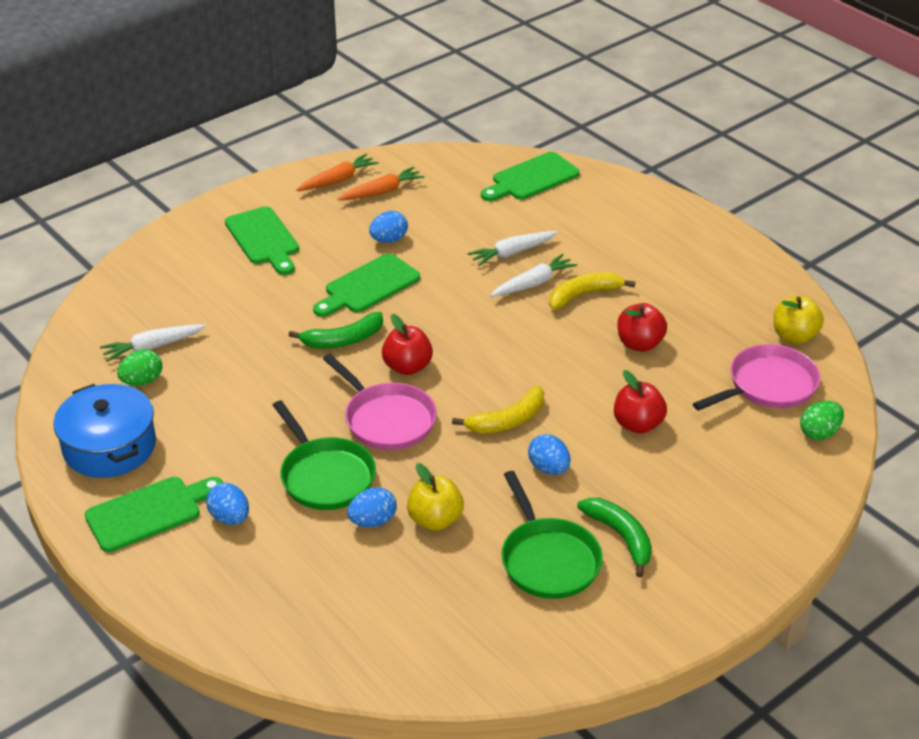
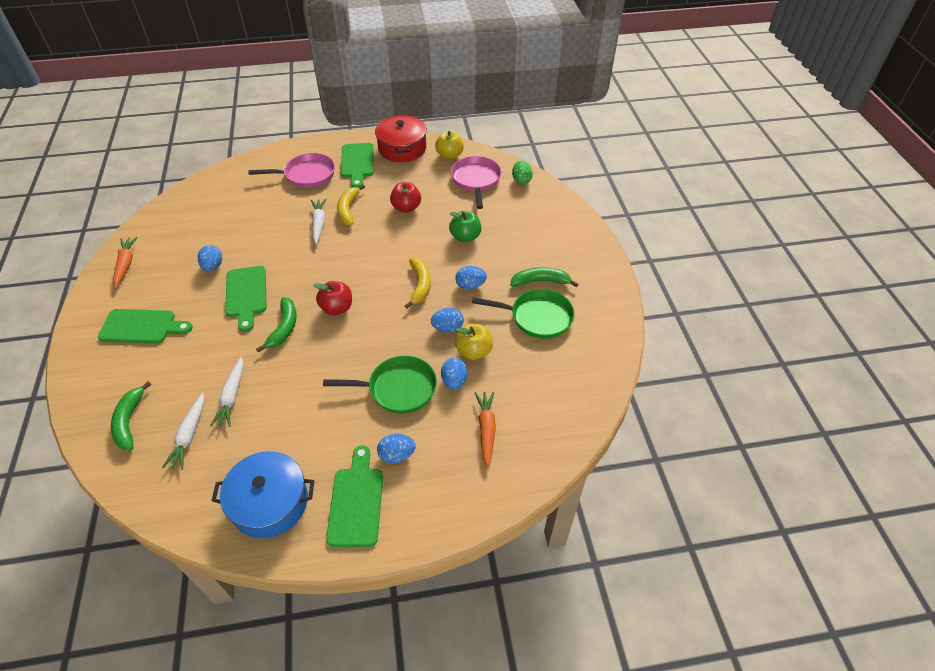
camera: 60 degrees left, 10 degrees up
(142, 298) = (129, 422): none -> green banana
(142, 381) = (219, 456): green egg -> none
(382, 191) = (163, 249): orange carrot -> orange carrot (486, 430)
(386, 419) = (374, 337): pink pan -> pink pan (306, 175)
(455, 478) = (447, 328): none -> blue egg
(512, 253) = (284, 220): white carrot -> white carrot (232, 396)
(531, 178) = (228, 183): green cutting board -> green cutting board (357, 163)
(638, 424) = (465, 237): red apple -> green apple
(757, 285) = (402, 148): none -> red pot

